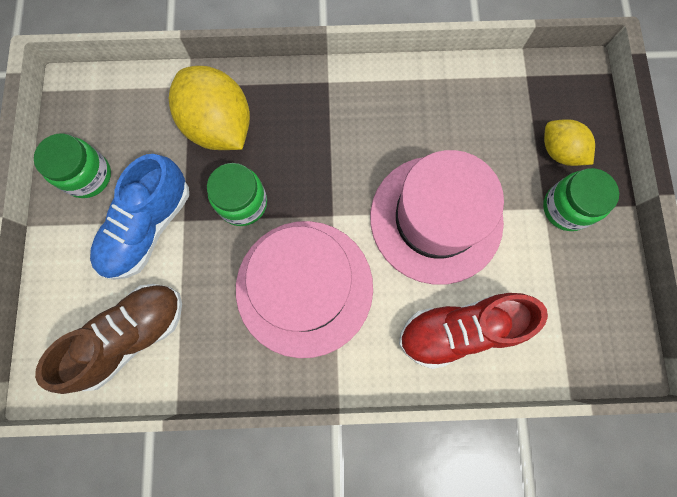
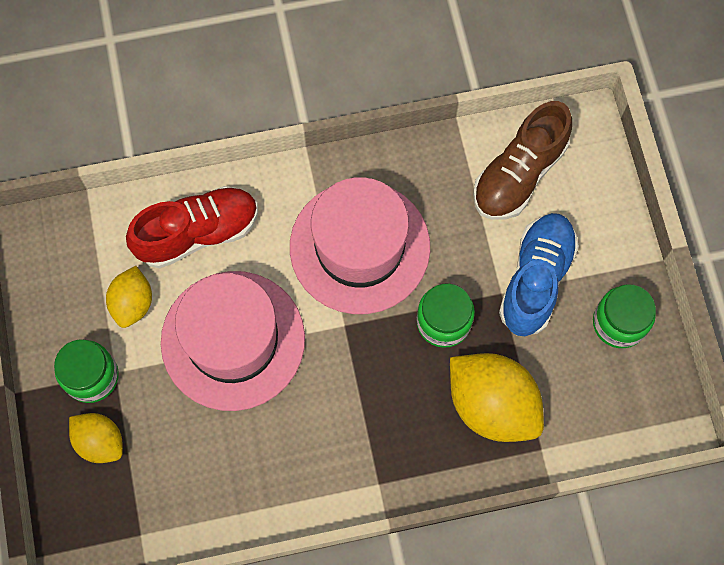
camera: 170 degrees right, 5 degrees down
(527, 269) = (133, 303): none -> yellow lemon

